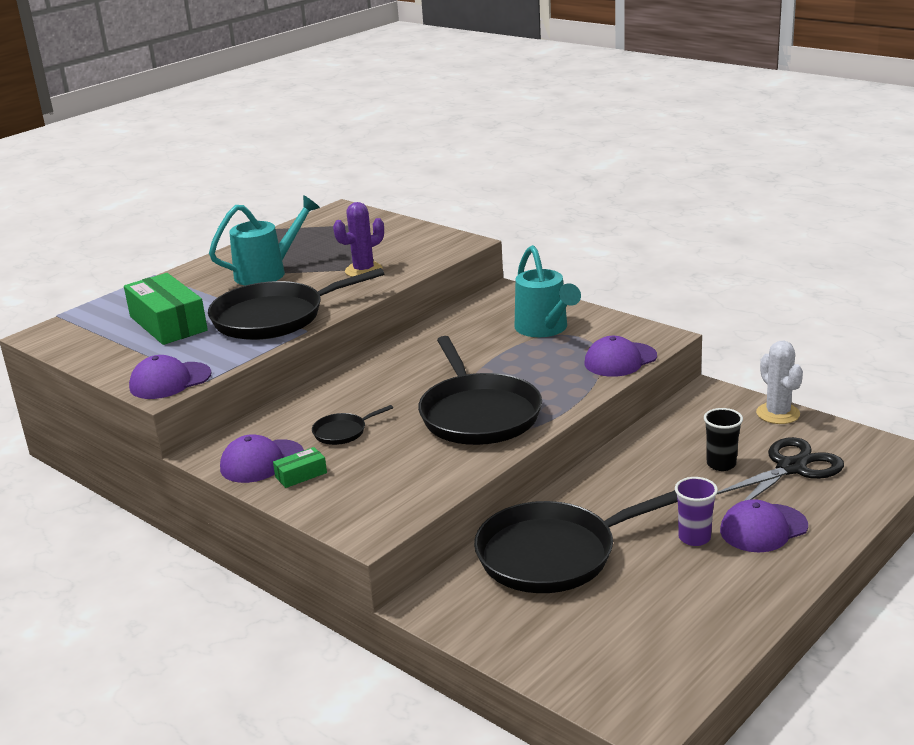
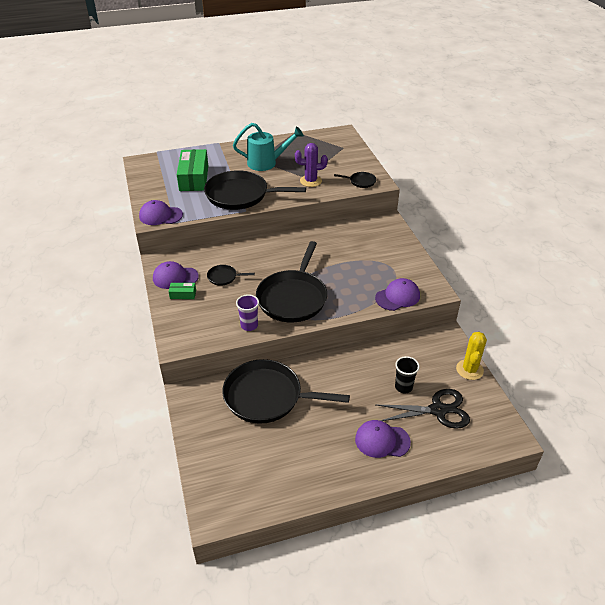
camera: 30 degrees right, 15 degrees up
(438, 249) = (361, 182): none -> black pan
(544, 329) = (381, 256): turquoise watering can -> none
(620, 360) = (397, 297): purple cap -> purple cap turned 150 degrees clockwise
(694, 538) = (342, 426): purple cup -> purple cup (249, 325)
(778, 413) = (469, 370): white cactus -> yellow cactus

